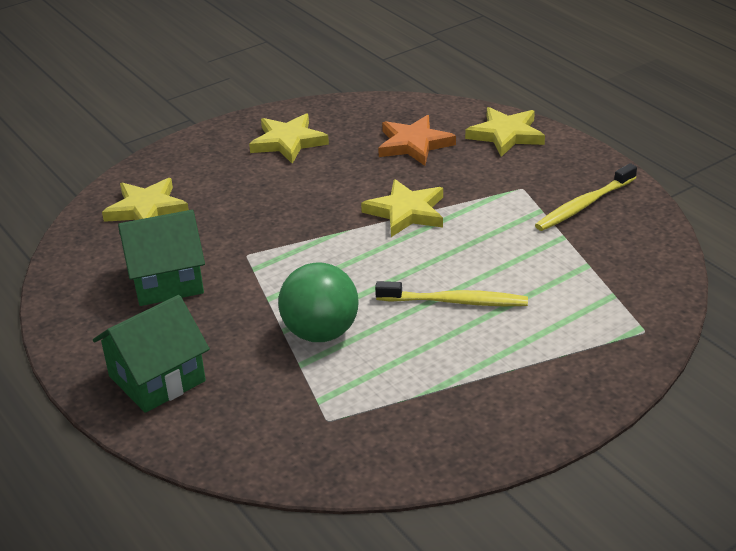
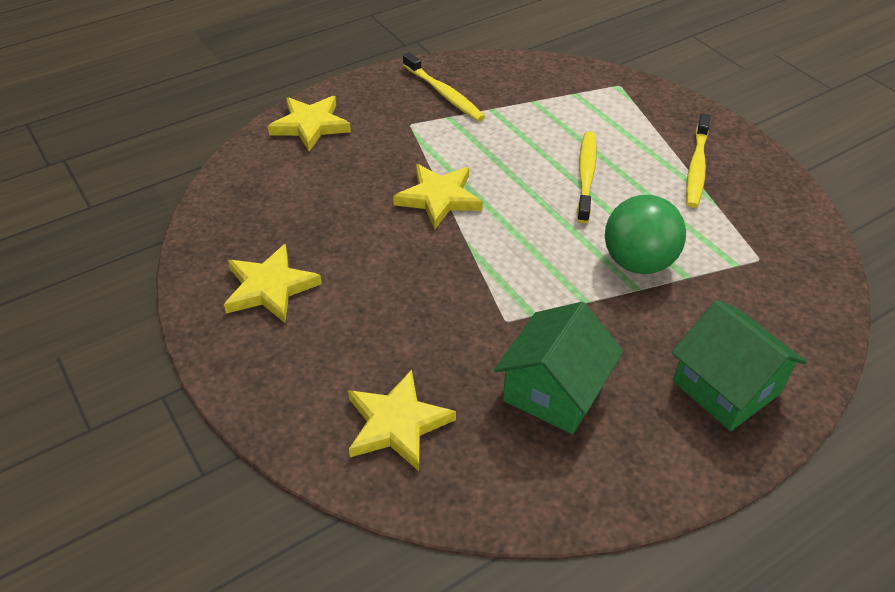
camera: 90 degrees left, 10 degrees up
(166, 281) = (554, 391): green house -> green house turned 45 degrees clockwise
(414, 144) = (309, 187): orange star -> none
(485, 385) = (696, 167): none -> yellow toothbrush

